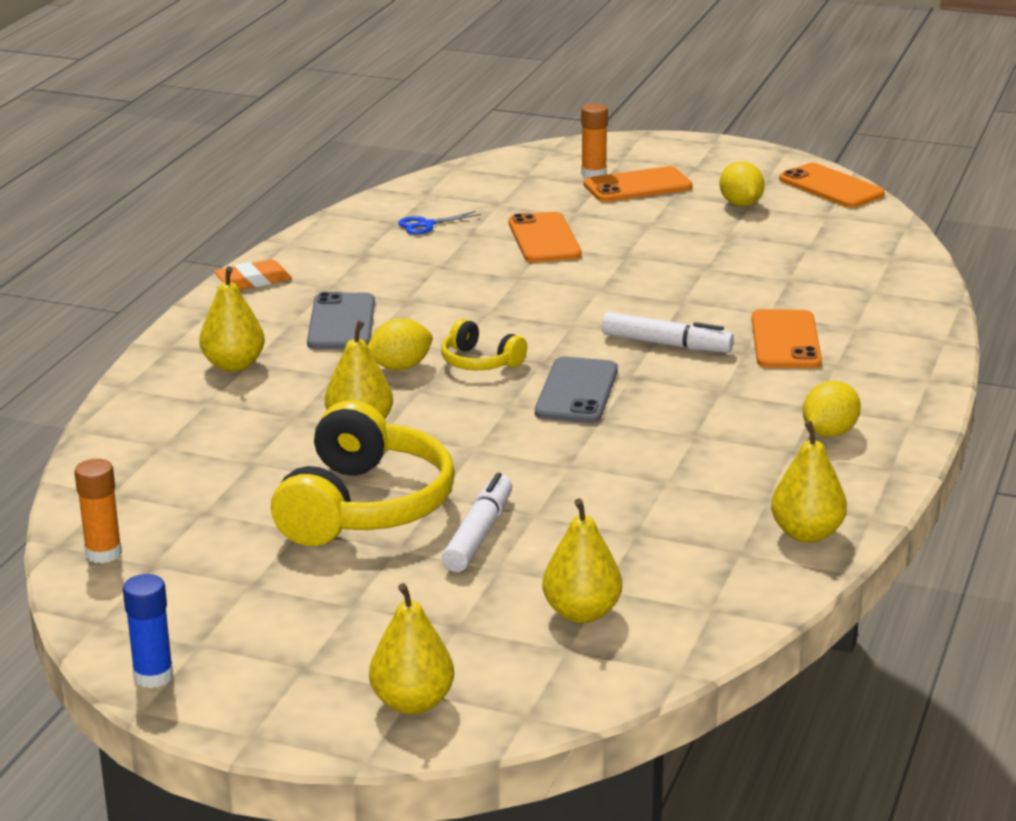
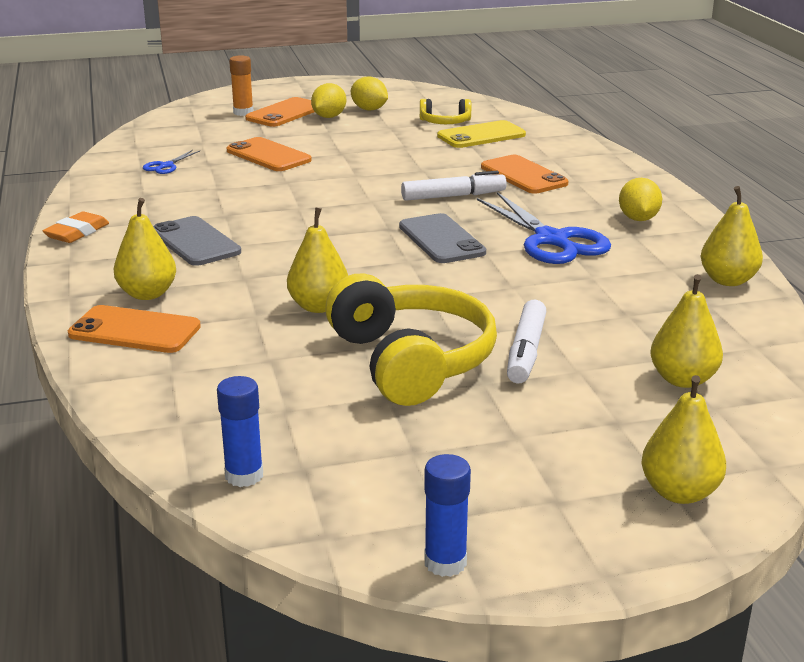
camera: 35 degrees left, 0 degrees up
(103, 553) = (244, 475): orange glue stick -> blue glue stick
(400, 367) = (288, 259): yellow lemon -> yellow lemon (329, 117)
(479, 534) = (526, 352): white marker -> white marker turned 150 degrees counterclockwise
(480, 362) = (343, 240): yellow headphones -> yellow headphones (445, 122)
(691, 427) = (551, 240): none -> blue scissors
(819, 274) = (481, 135): none -> yellow phone
(831, 187) = (410, 90): orange phone -> orange phone (134, 331)

